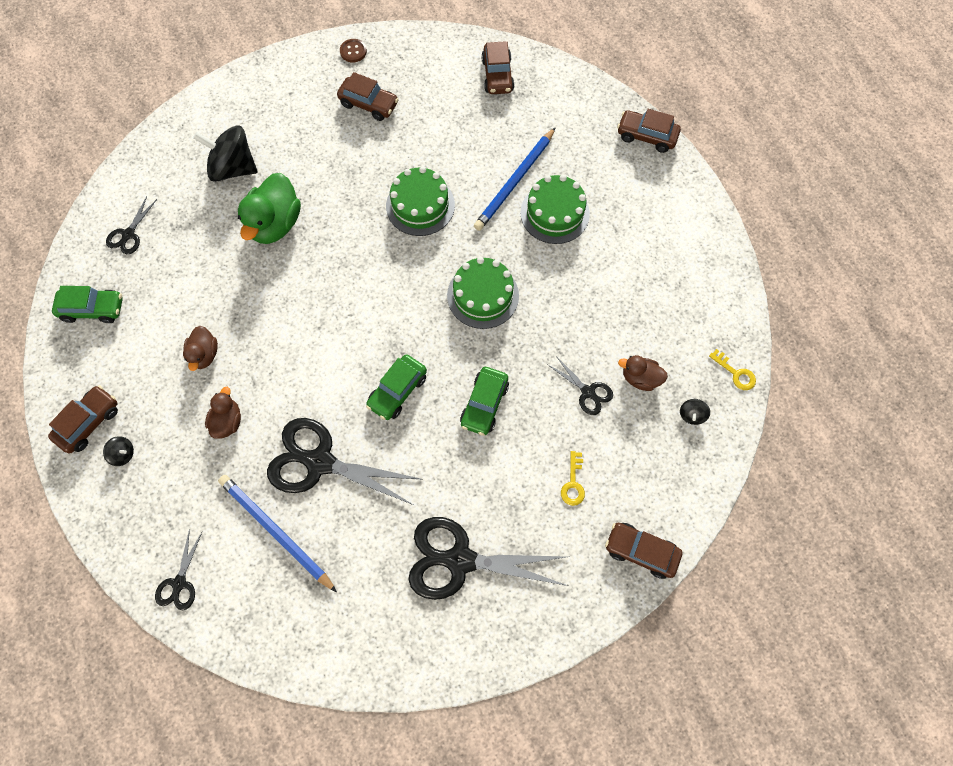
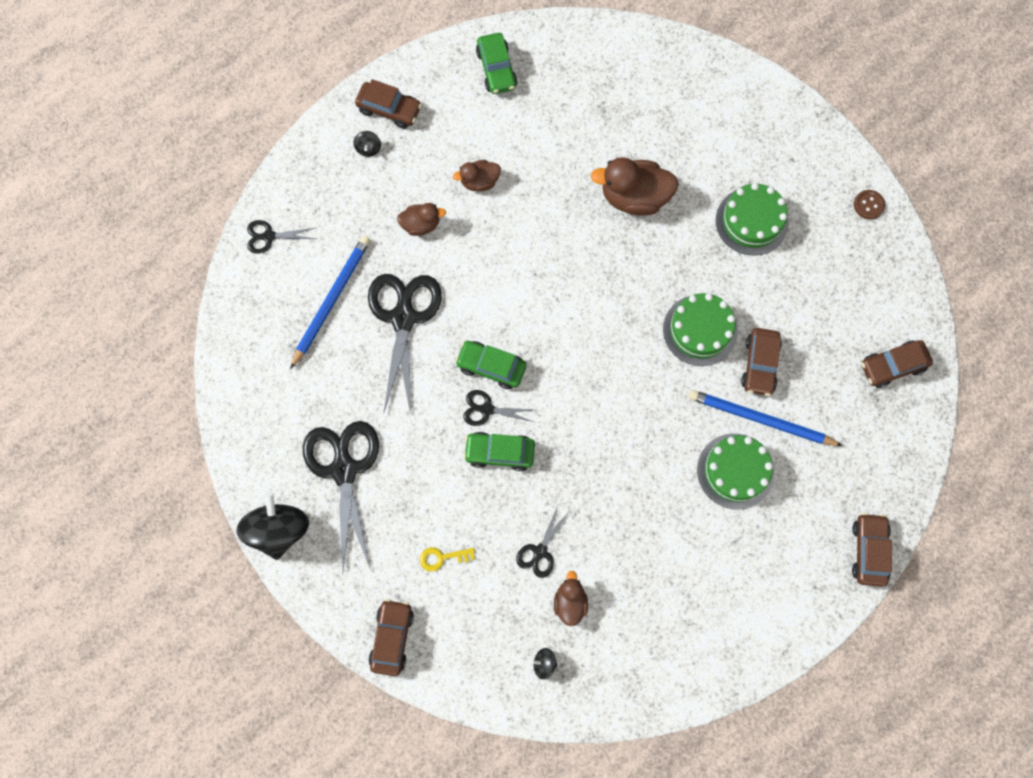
camera: 75 degrees right, 5 degrees up
(128, 234) = (581, 69): black scissors -> black scissors (487, 409)
(233, 168) = (684, 136): black spinning top -> black spinning top (279, 530)
(275, 224) = (634, 197): green duck -> brown duck
(369, 104) = (806, 242): brown car -> brown car (759, 365)
(483, 295) = (616, 421): green cake -> green cake (751, 221)
(735, 373) = (603, 702): yellow key -> none

